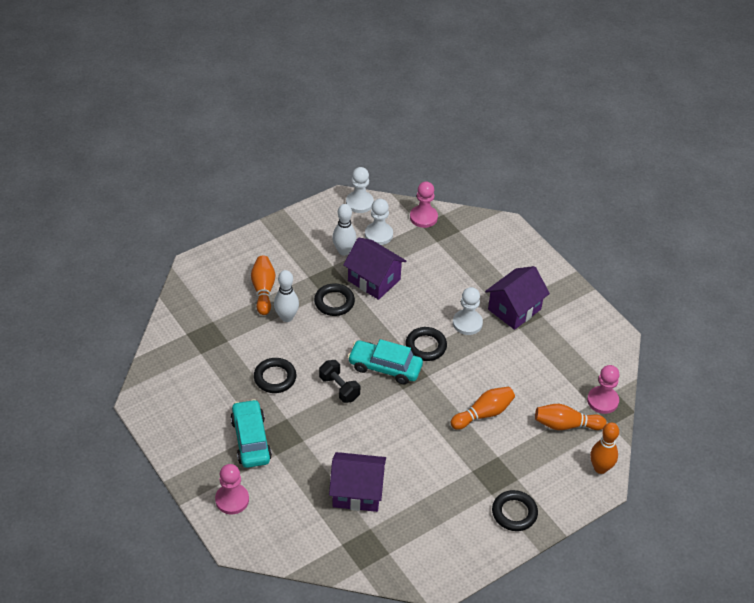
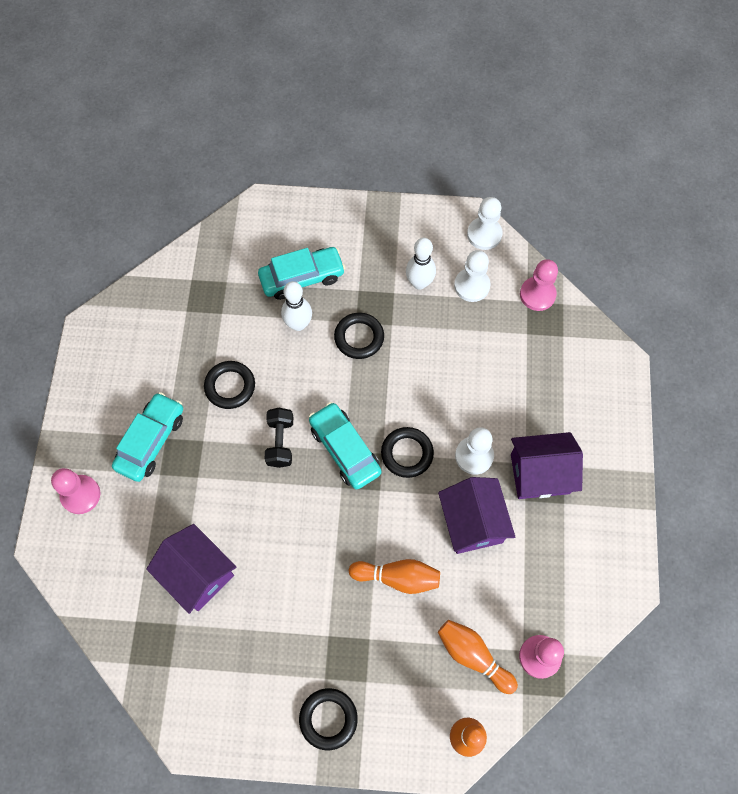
camera: 40 degrees right, 20 degrees up
(263, 290) = (302, 278): orange bowling pin -> turquoise car
(374, 280) = (421, 338): purple house -> purple house (472, 522)

